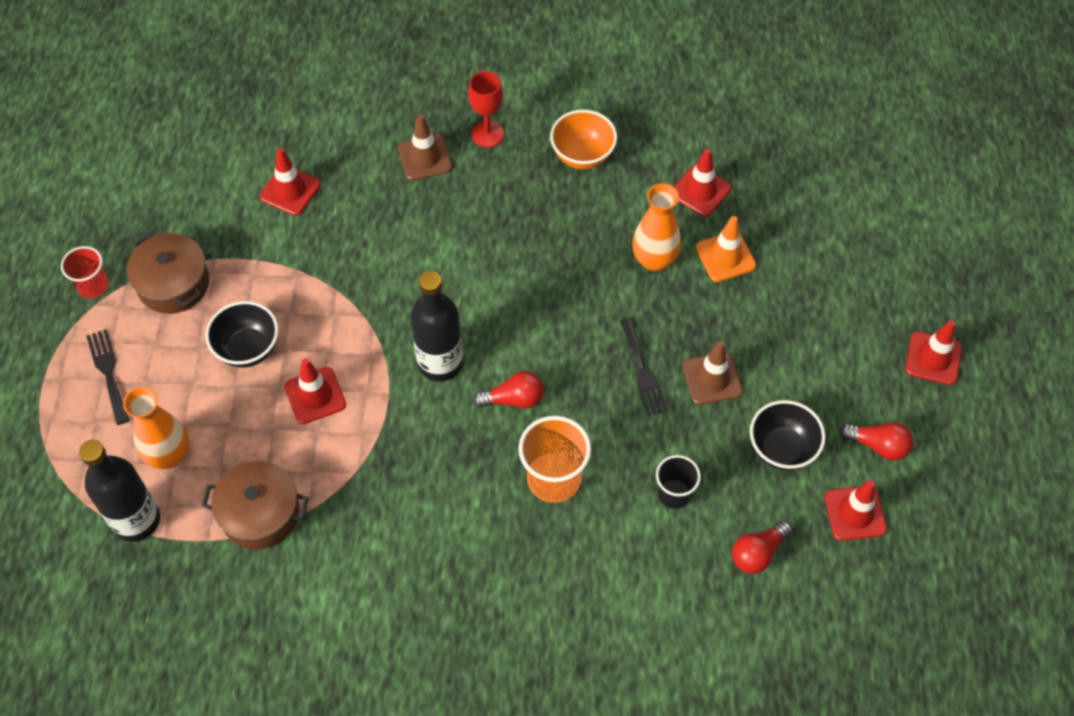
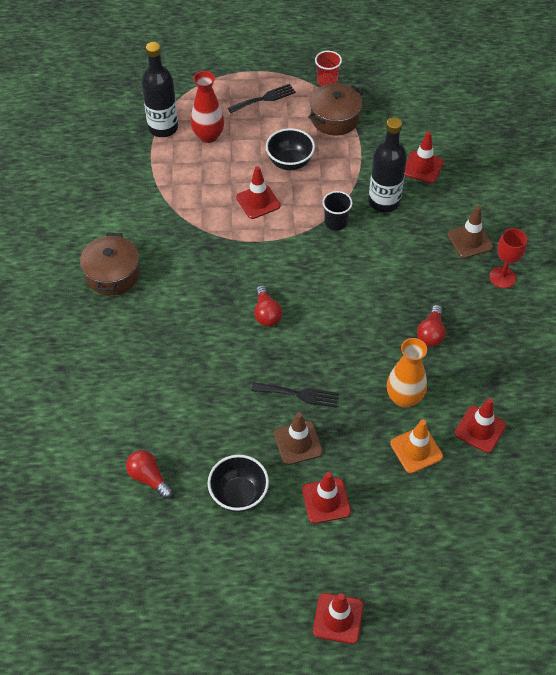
camera: 85 degrees right, 5 degrees down
(169, 455) = (208, 136): orange vase -> red vase
(260, 513) = (170, 185): brown pot -> brown pot (112, 274)
(440, 363) = (291, 267): black bottle -> black bottle (384, 202)
(554, 479) = (204, 342): orange cup -> none
(582, 156) = (496, 342): orange bowl -> none
(643, 371) = (299, 394): black fork -> black fork turned 150 degrees counterclockwise
(674, 494) = (196, 419): black cup -> black cup (336, 222)
(855, 513) = (185, 549): red traffic cone -> red traffic cone (326, 501)
(878, 445) = (247, 569): red light bulb -> red light bulb (431, 333)

